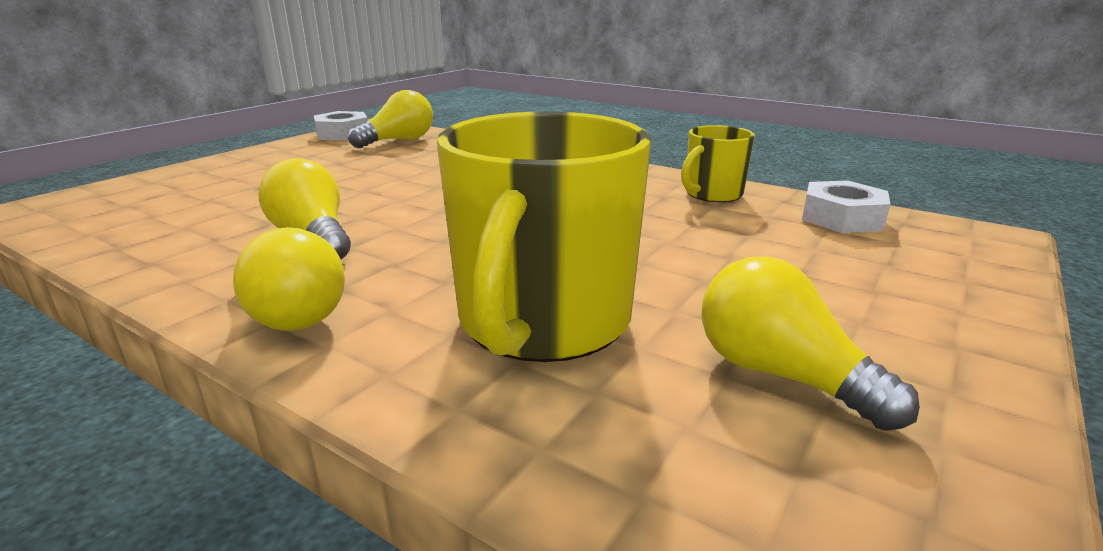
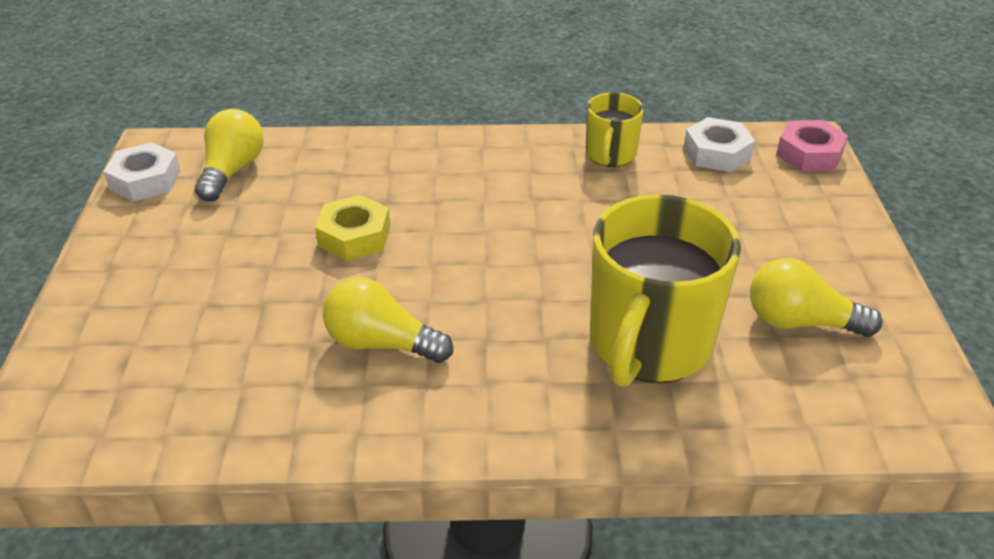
camera: 35 degrees left, 15 degrees up
(289, 312) = (486, 418): yellow light bulb -> none
(413, 183) = (354, 236): none -> yellow nut
(543, 322) = (648, 344): yellow mug -> yellow mug turned 45 degrees clockwise
(976, 245) = (809, 154): none -> pink nut

